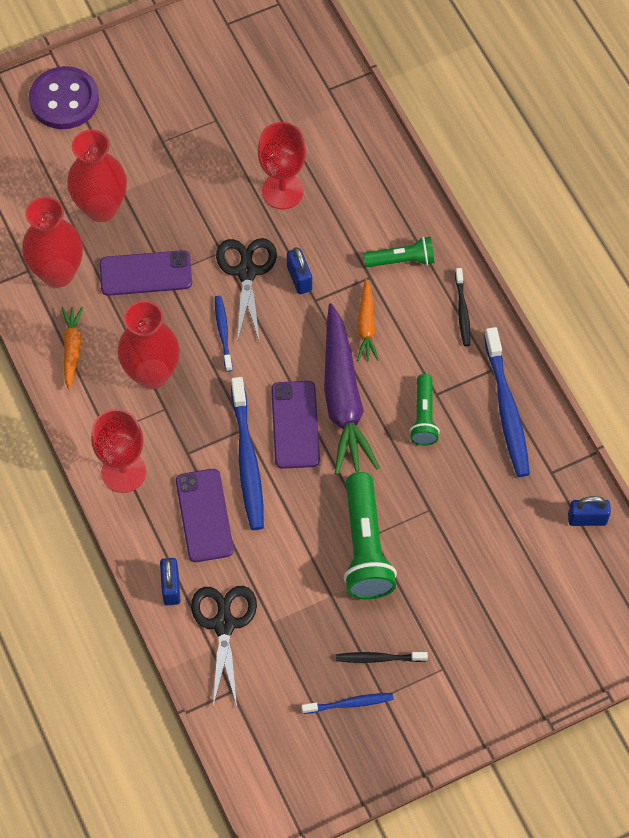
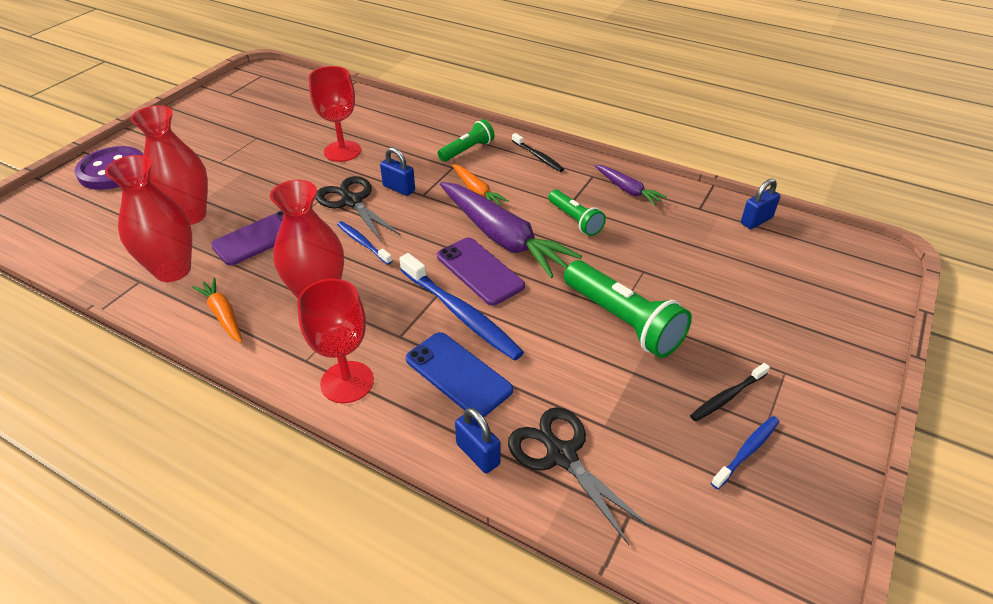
camera: 35 degrees left, 20 degrees down
(204, 515) = (458, 374): purple phone -> blue phone
(506, 408) = (627, 190): blue toothbrush -> purple carrot

